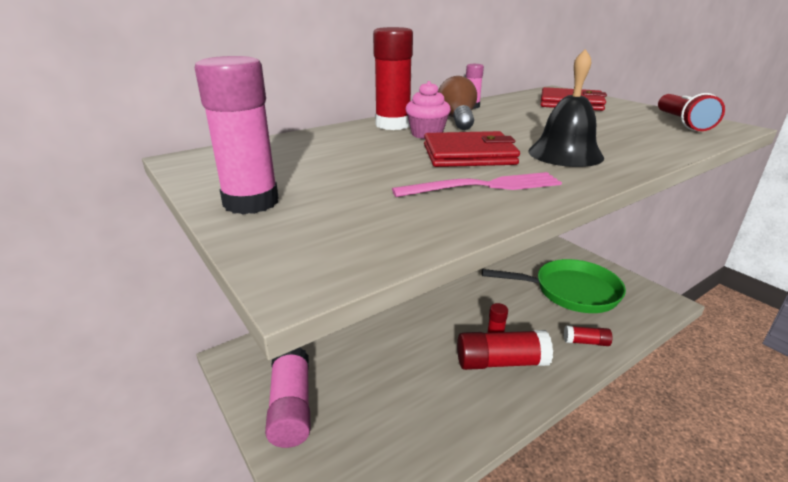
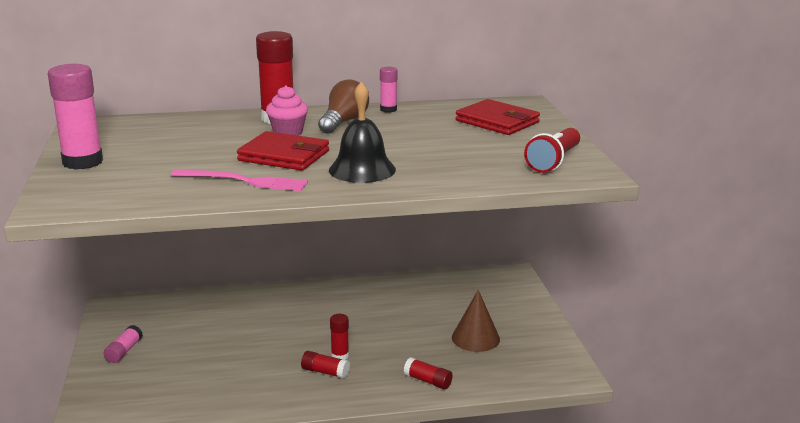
camera: 25 degrees right, 5 degrees down
(291, 407) = (124, 351): pink glue stick -> pink glue stick, size x0.52
(501, 362) = (325, 372): red glue stick -> red glue stick, size x0.52
(570, 291) = (475, 338): green pan -> brown cone

